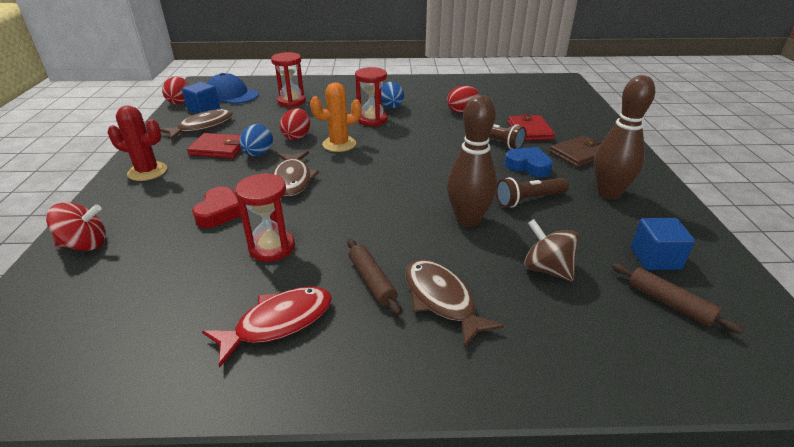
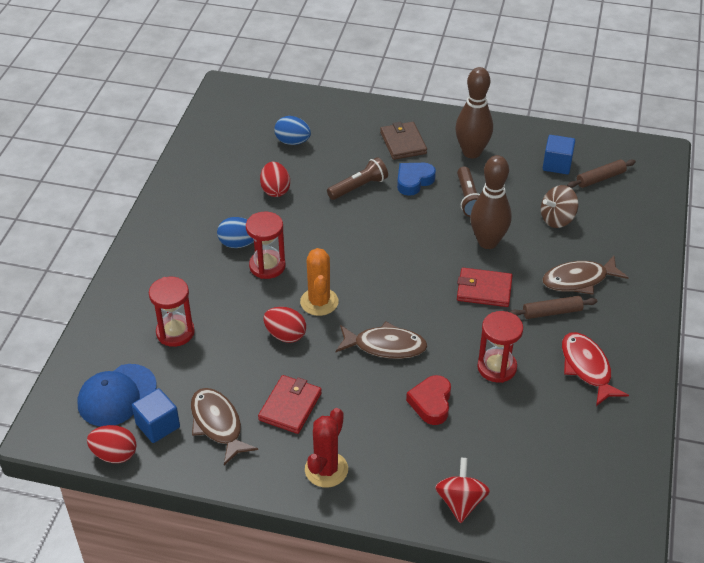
camera: 75 degrees left, 10 degrees up
(220, 212) = (431, 403): red heart -> red heart turned 105 degrees counterclockwise
(258, 154) = (318, 371): blue egg -> blue egg (292, 142)
(529, 131) = (344, 157): red wallet -> red wallet (484, 290)

